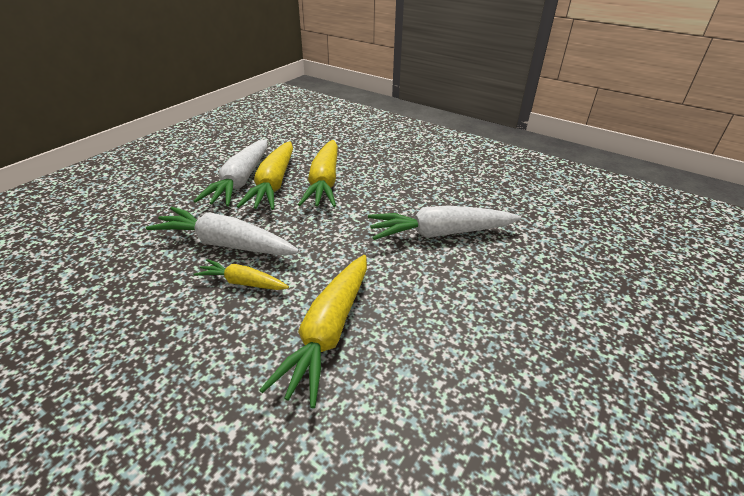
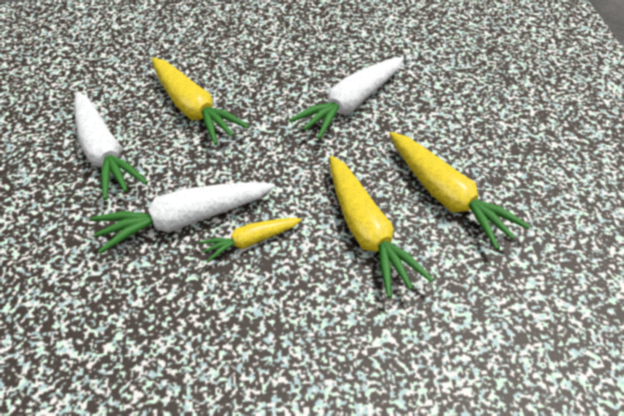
camera: 40 degrees left, 10 degrees up
(273, 184) = (144, 138): yellow carrot -> yellow carrot (446, 197)

